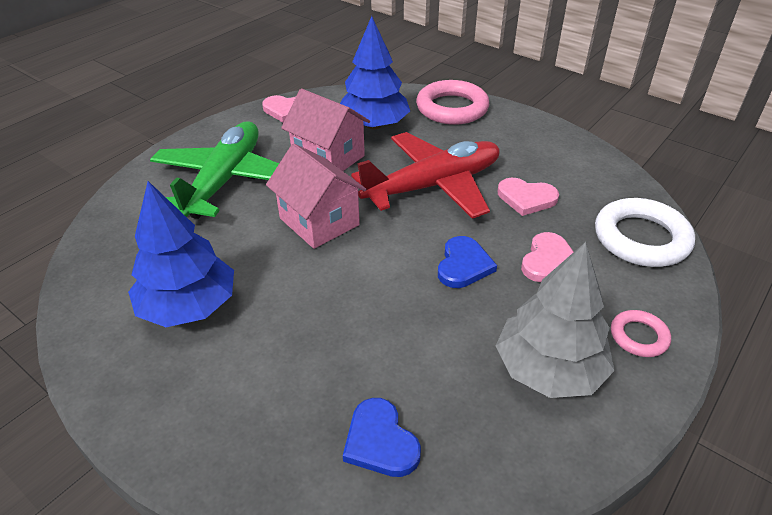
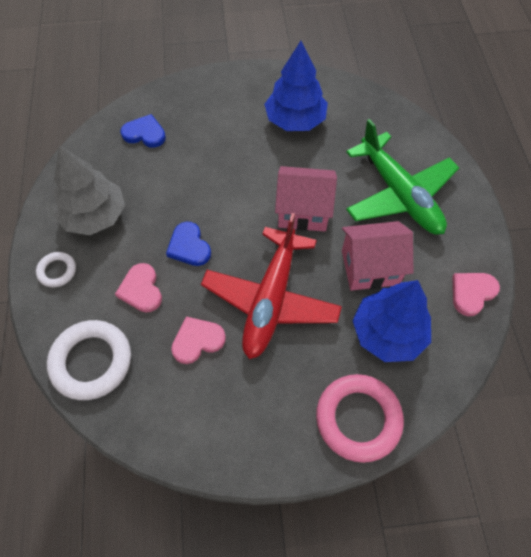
camera: 135 degrees right, 20 degrees up
(639, 336) = (57, 271): pink ring -> white ring

